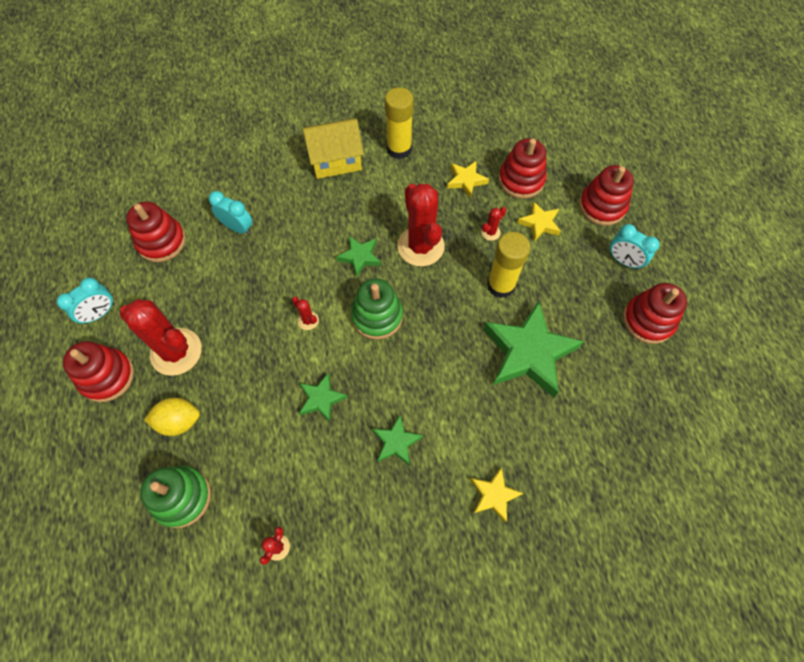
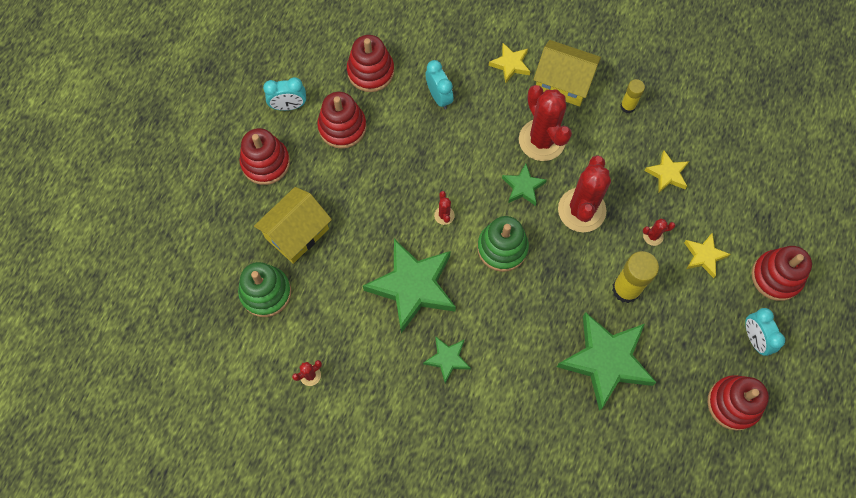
camera: 35 degrees right, 5 degrees up
(176, 352) = (327, 175): red cactus -> red cactus (542, 140)
(179, 421) = (297, 233): yellow lemon -> yellow house
(321, 399) = (412, 287): green star -> green star, size x2.04
(399, 149) = (627, 106): yellow glue stick -> yellow glue stick, size x0.58
(494, 495) = (493, 450): yellow star -> yellow star (510, 64)
(521, 180) = (719, 205): red stacking toy -> red stacking toy (342, 127)

